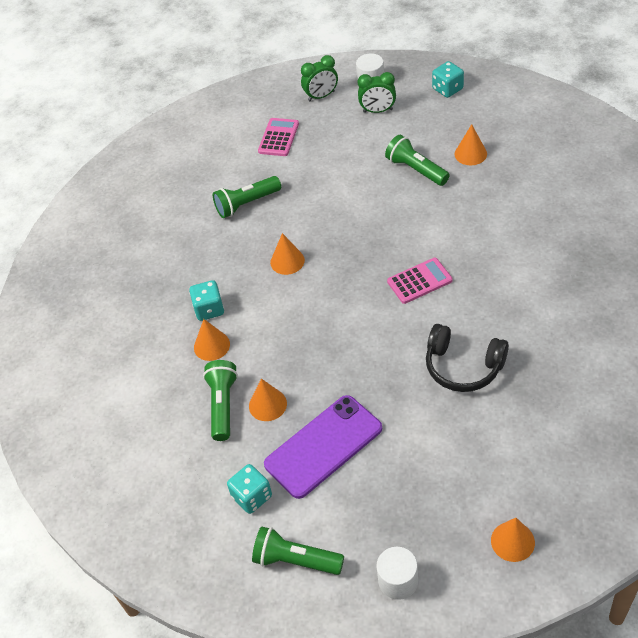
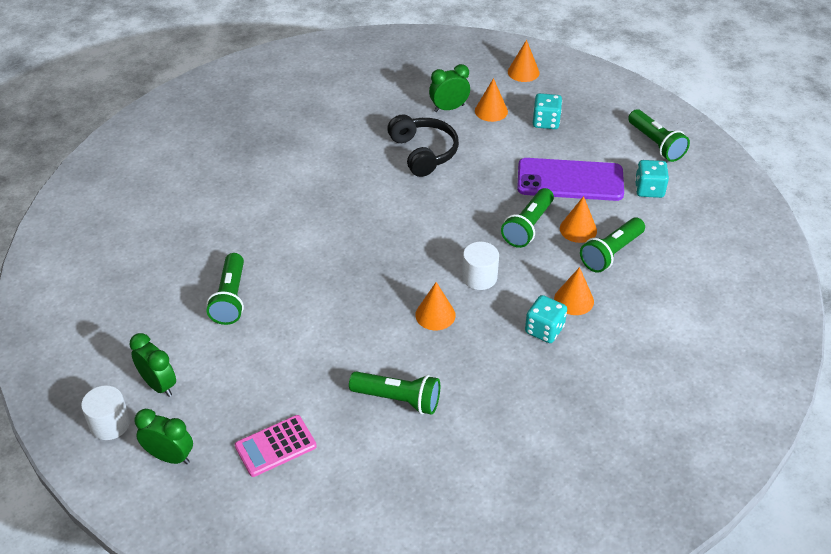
camera: 140 degrees left, 5 degrees down
(305, 374) = (528, 226): none -> green flashlight
(398, 581) = (607, 99): white cylinder -> white cylinder (479, 277)
(419, 281) = (367, 218): pink calculator -> none
(447, 89) = (76, 347): turquoise dice -> turquoise dice (546, 122)
(470, 154) = (174, 273): orange cone -> orange cone (491, 111)
(510, 430) = (449, 108): none -> green clock

